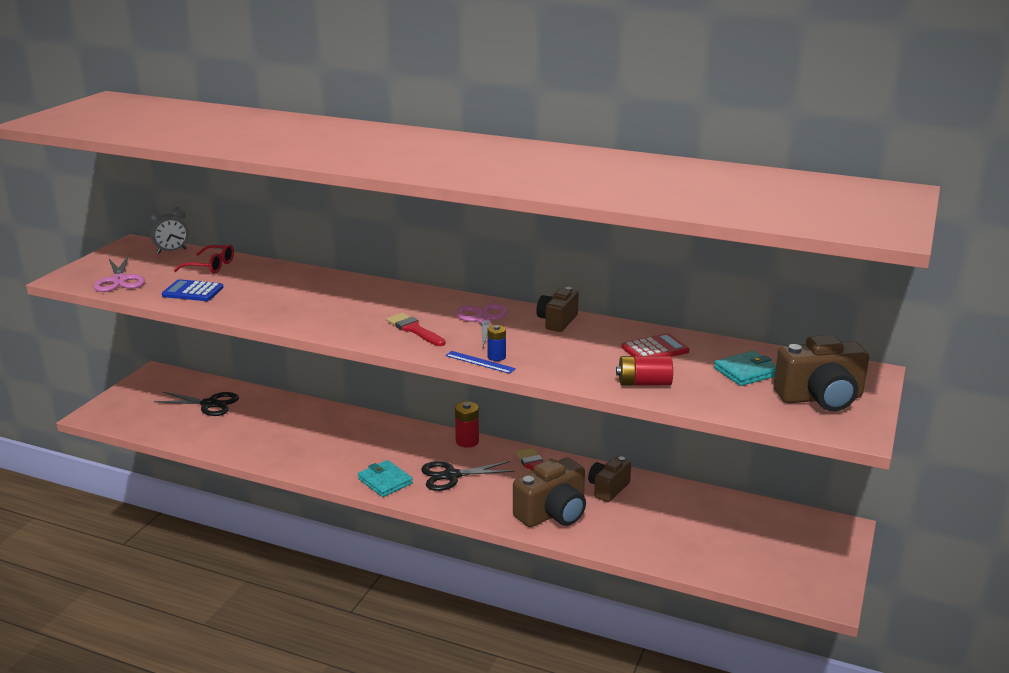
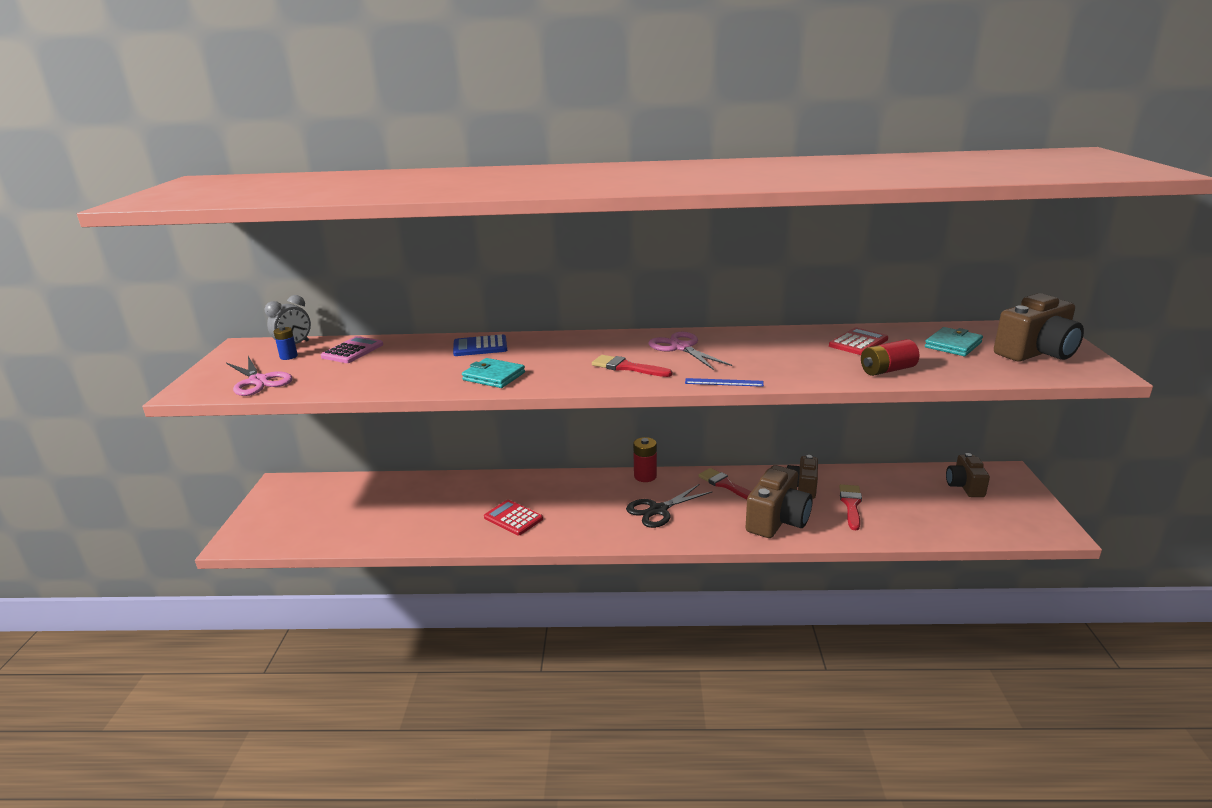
camera: 20 degrees left, 0 degrees up
(193, 291) = (356, 376): blue calculator -> blue calculator (480, 347)
(209, 404) = (362, 500): black scissors -> none
(211, 266) = (352, 351): red glasses -> pink calculator
(320, 451) = (513, 518): none -> red calculator
(385, 481) = (601, 531): turquoise wallet -> turquoise wallet (494, 376)
(496, 357) = (733, 375): blue battery -> blue battery (288, 356)
(557, 321) = (747, 337): brown camera -> brown camera (964, 486)
(640, 517) = (851, 504): none -> red brush

